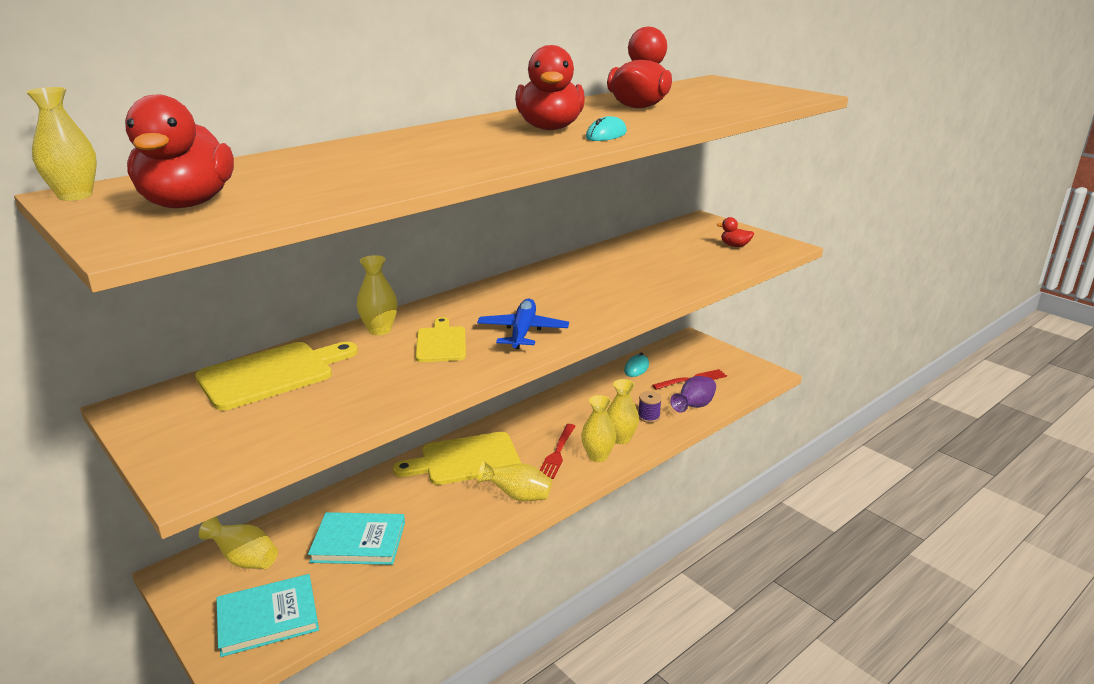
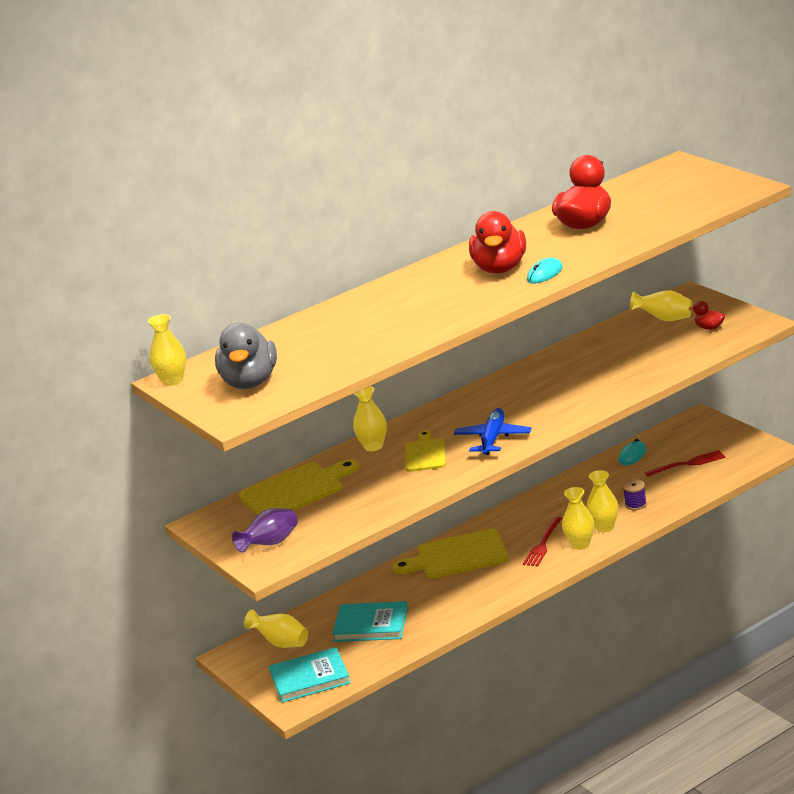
camera: 10 degrees right, 0 degrees up
(188, 204) = (250, 382): red duck -> grey duck
(518, 496) = (504, 582): yellow vase -> yellow vase (664, 319)
(694, 406) = (683, 491): purple vase -> purple vase (270, 544)

